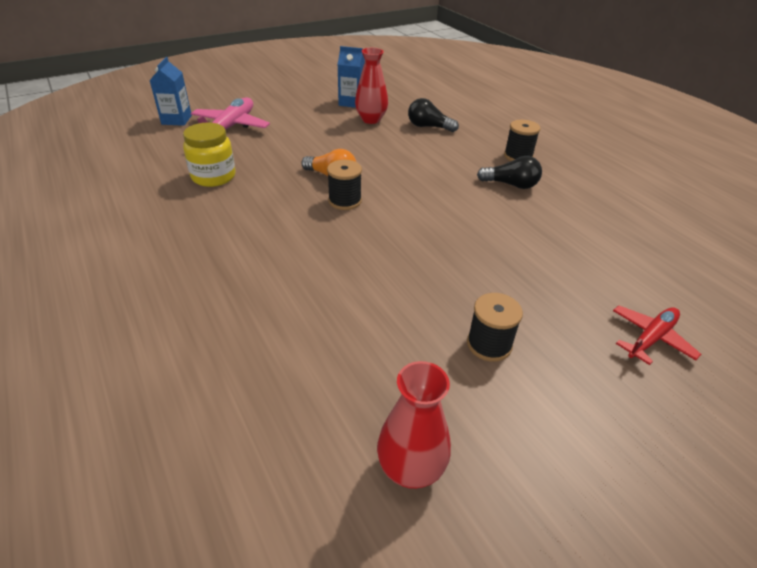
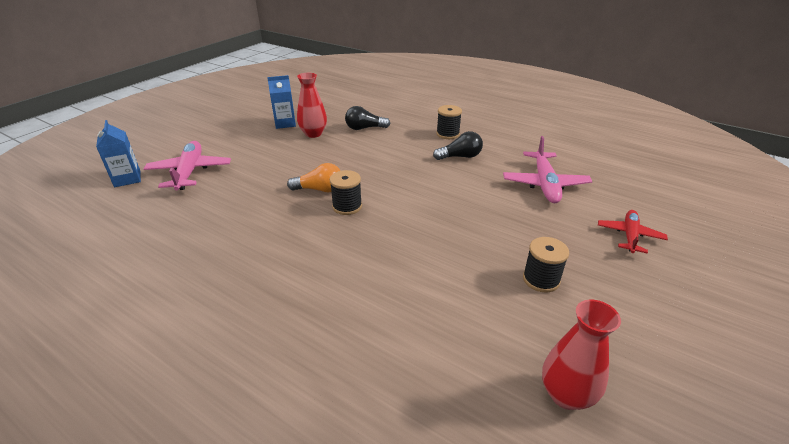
camera: 25 degrees left, 5 degrees down
(213, 177) = (211, 221): yellow jar -> none
(590, 244) = (544, 184): none -> pink plane

